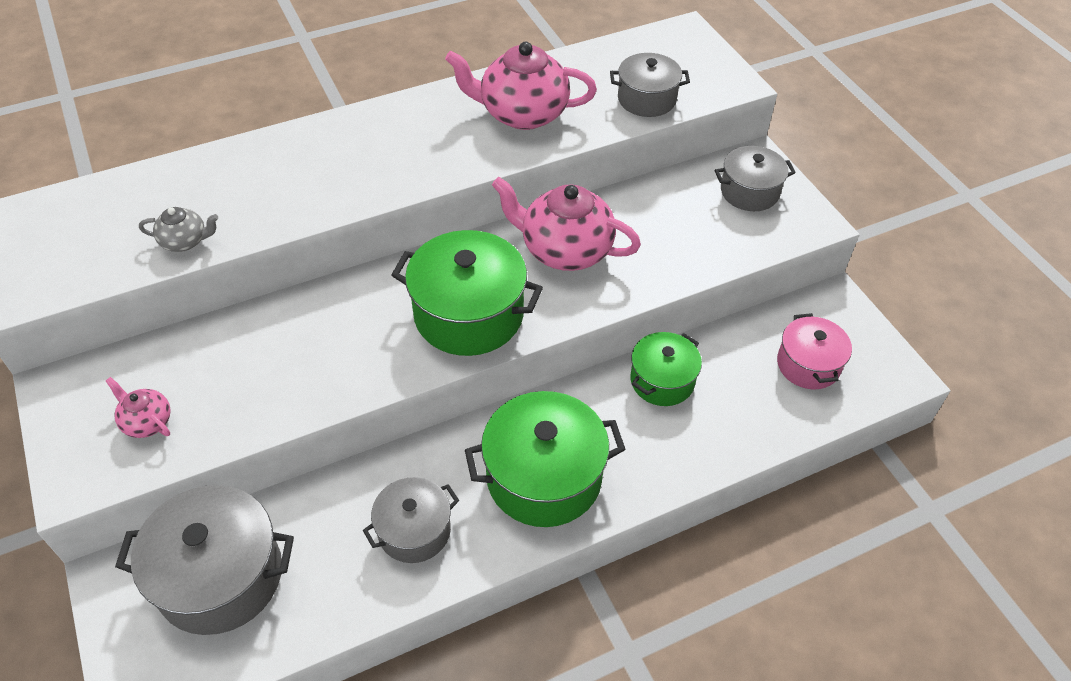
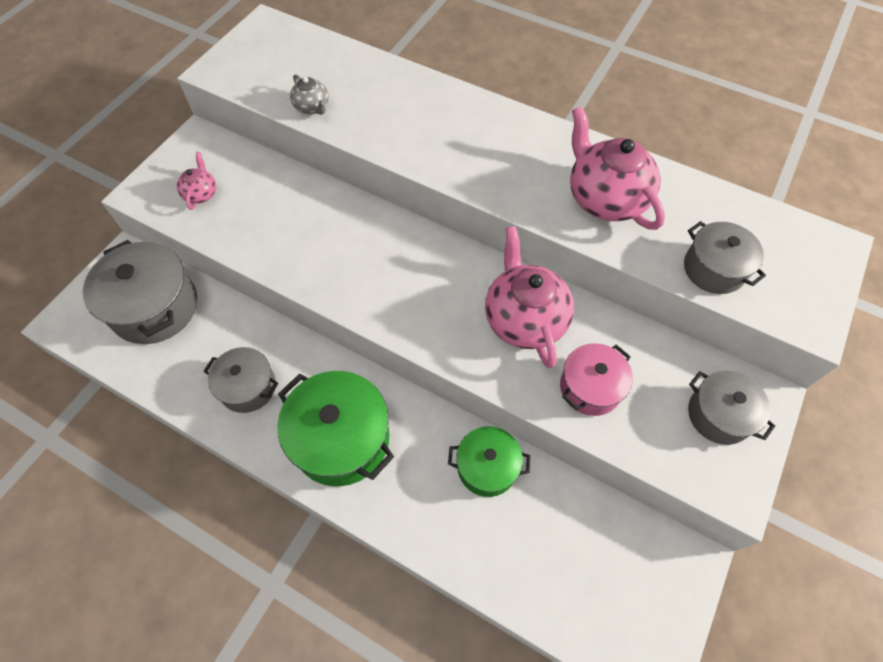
camera: 55 degrees right, 10 degrees up
(469, 314) = (411, 298): green pot -> none
(808, 364) = (597, 576): pink pot -> pink pot (590, 387)

